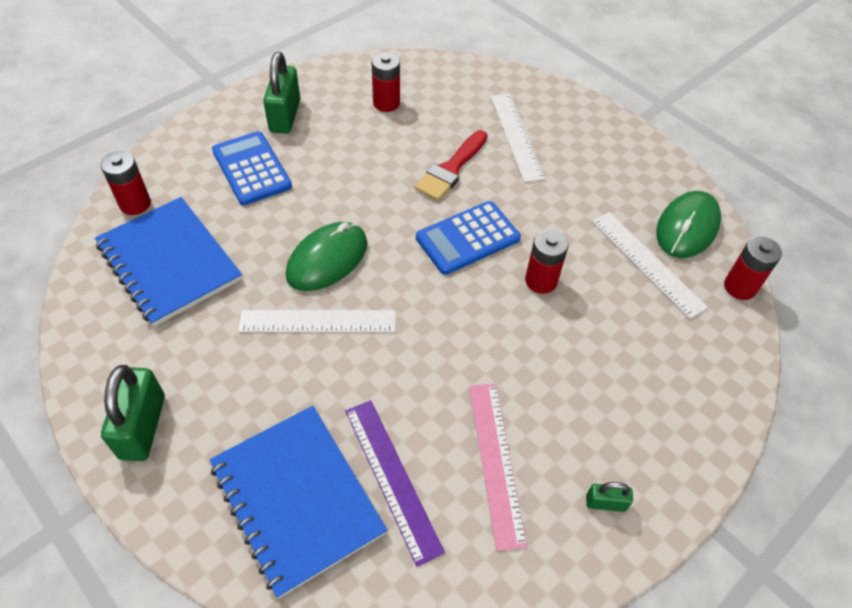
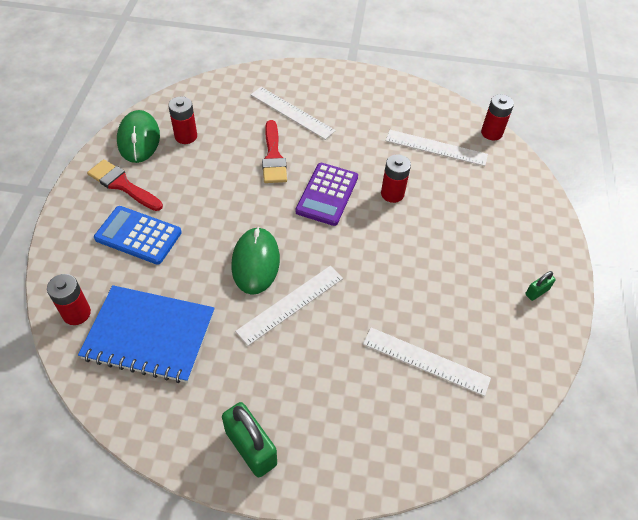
camera: 40 degrees left, 0 degrees up
(285, 116) = (122, 185): green padlock -> red brush
(297, 498) = (387, 413): blue notebook -> none
(392, 478) = (425, 361): purple ruler -> white ruler
(467, 238) = (327, 194): blue calculator -> purple calculator
(496, 461) = (467, 311): pink ruler -> none
(687, 227) = (436, 114): green mouse -> green mouse (139, 139)

